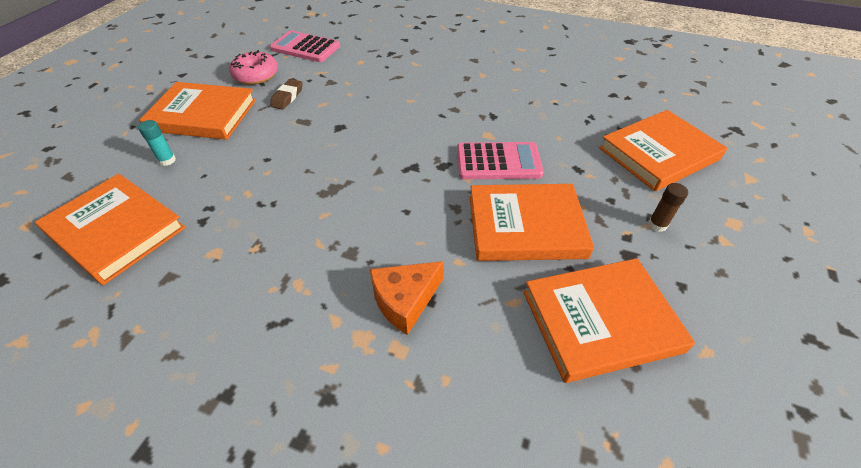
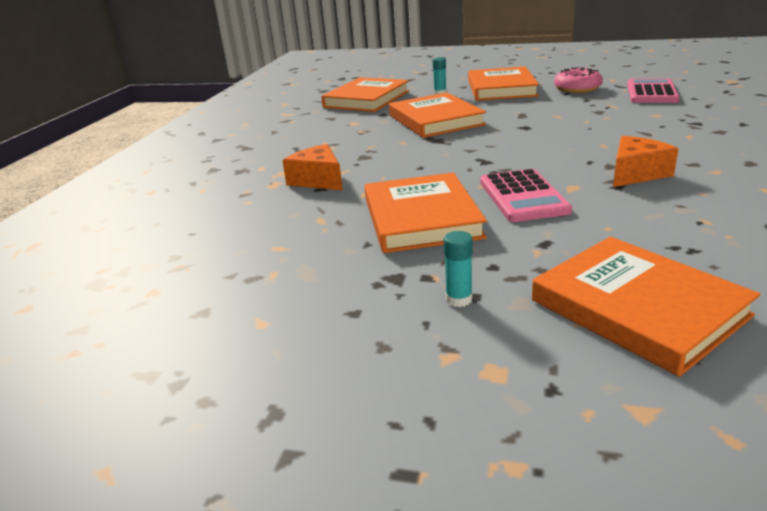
camera: 85 degrees right, 20 degrees down
(287, 97) = (553, 104): brown eraser -> none
(474, 103) = (636, 174): none -> orange cheese
(600, 321) = (300, 260): orange book -> orange book (435, 120)
(657, 225) = (459, 299): brown glue stick -> turquoise glue stick

